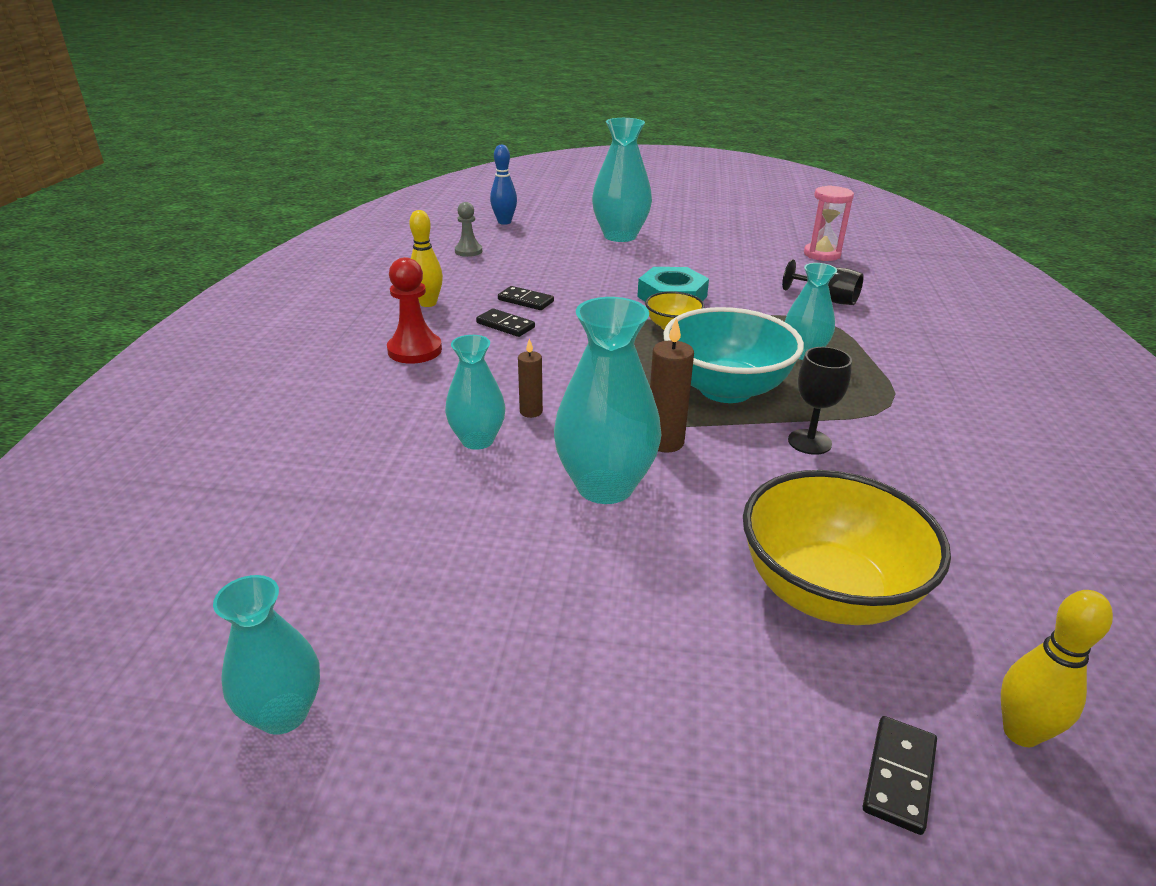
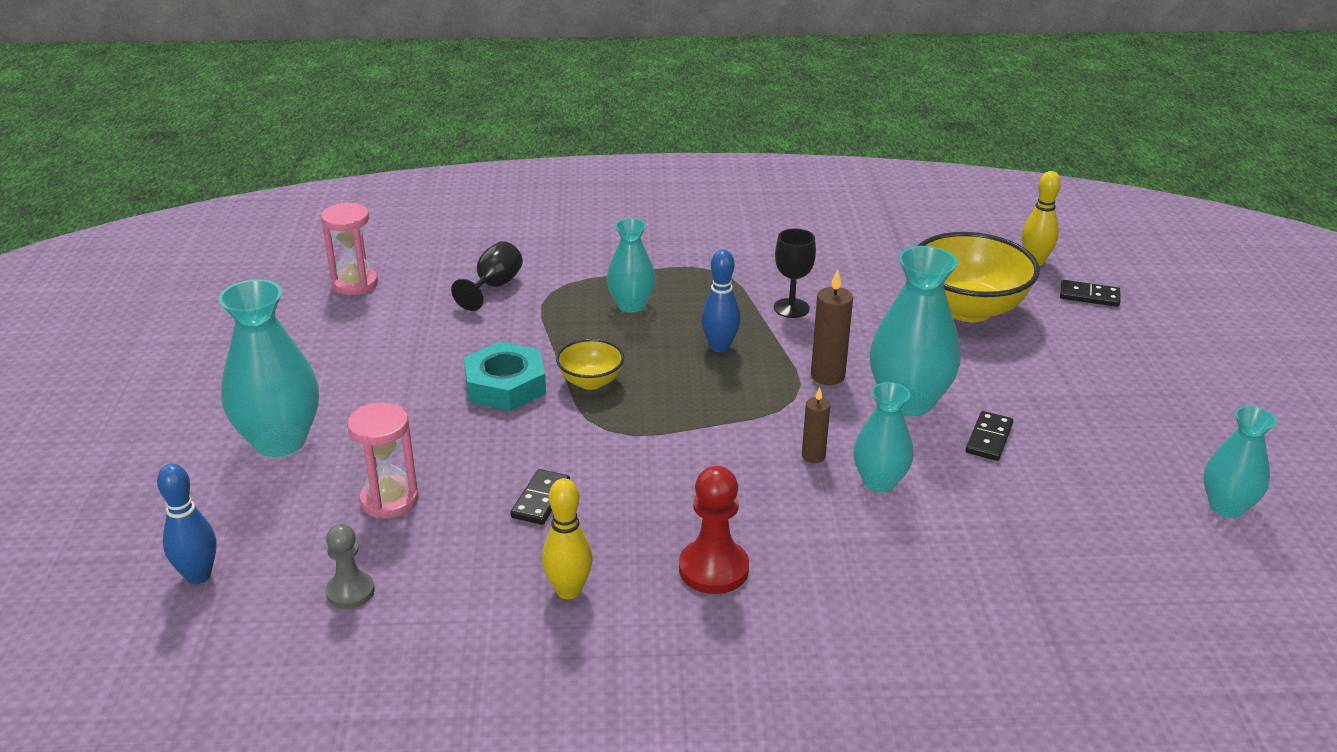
camera: 100 degrees left, 0 degrees up
(505, 325) = (620, 505): black domino -> black domino (989, 438)
(547, 261) = (389, 500): none -> pink hourglass
(725, 389) = (719, 347): turquoise bowl -> blue bowling pin

